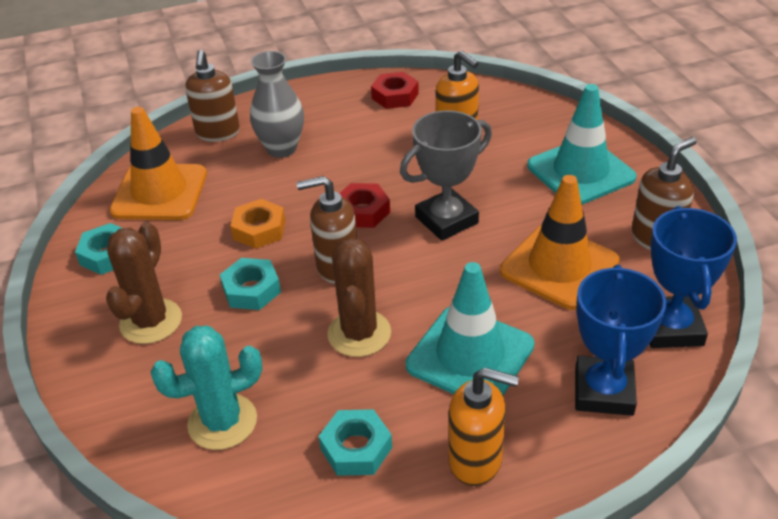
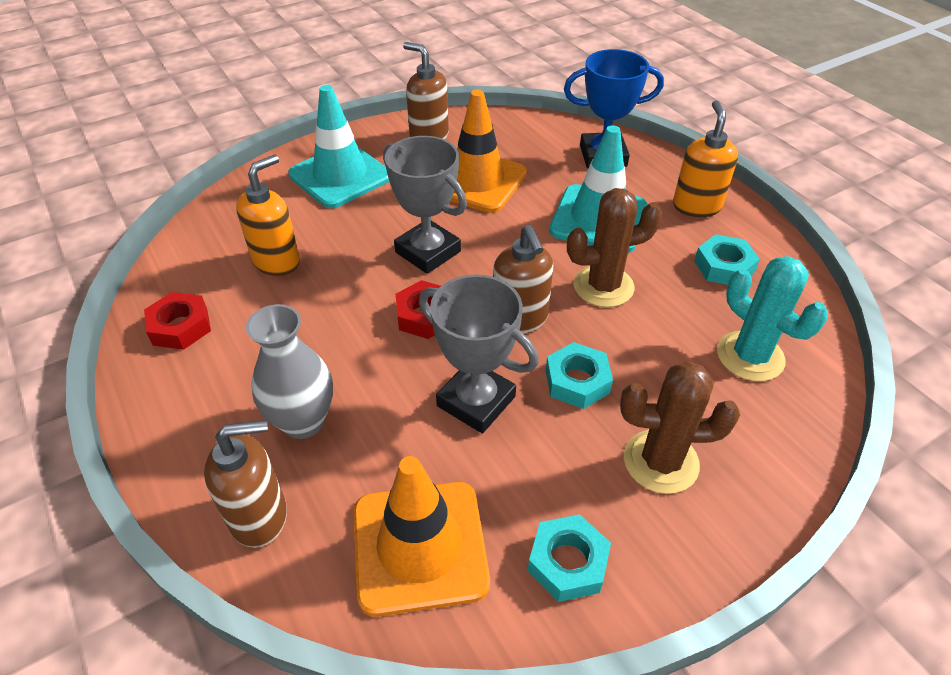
camera: 105 degrees left, 5 degrees up
(259, 229) = (476, 401): orange nut -> grey trophy
(671, 328) = (528, 130): blue trophy -> none

